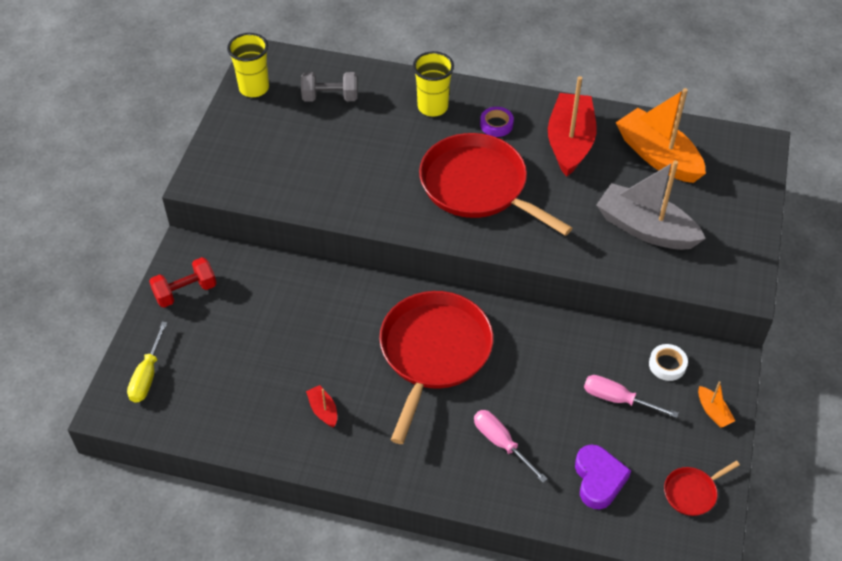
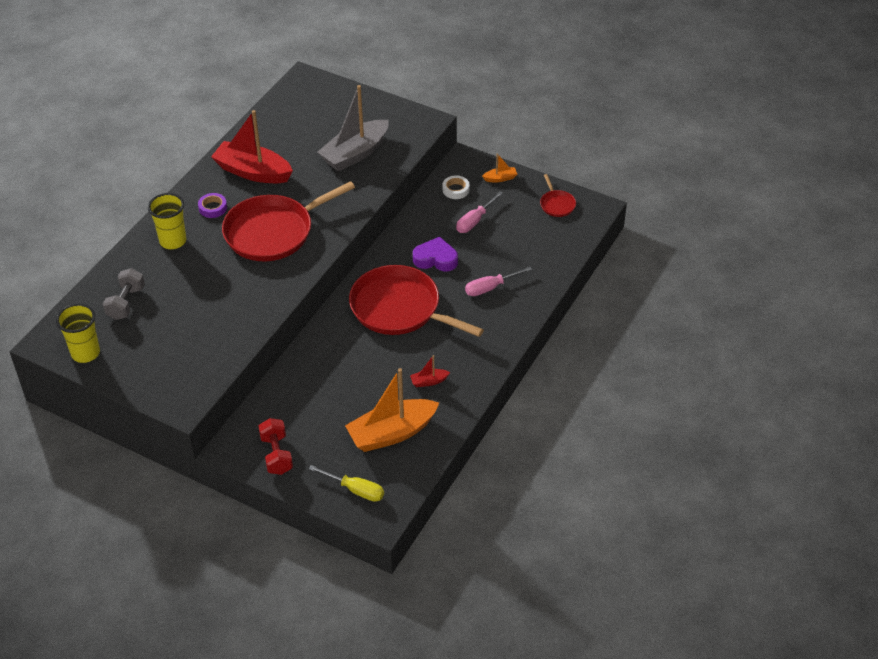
camera: 75 degrees left, 5 degrees down
(598, 479) = (534, 245): purple heart -> purple heart (435, 259)
(658, 156) = (289, 130): orange boat -> orange boat (391, 433)

